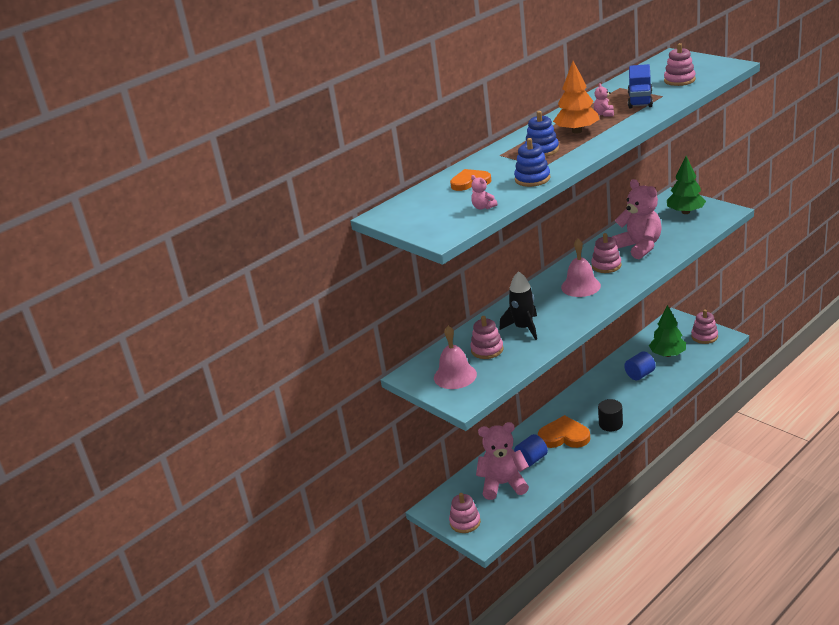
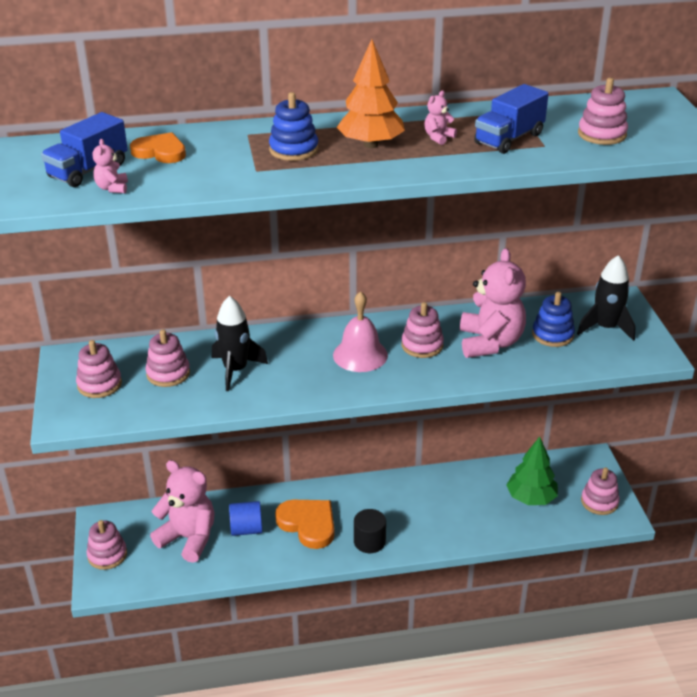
camera: 30 degrees right, 5 degrees up
(449, 207) = (88, 170): none -> blue truck
(455, 376) = (99, 384): pink bell -> pink stacking toy
(532, 179) = (217, 180): blue stacking toy -> blue stacking toy (552, 335)
(640, 374) = (471, 503): blue cylinder -> none
(685, 212) = (605, 328): green tree -> black rocket

